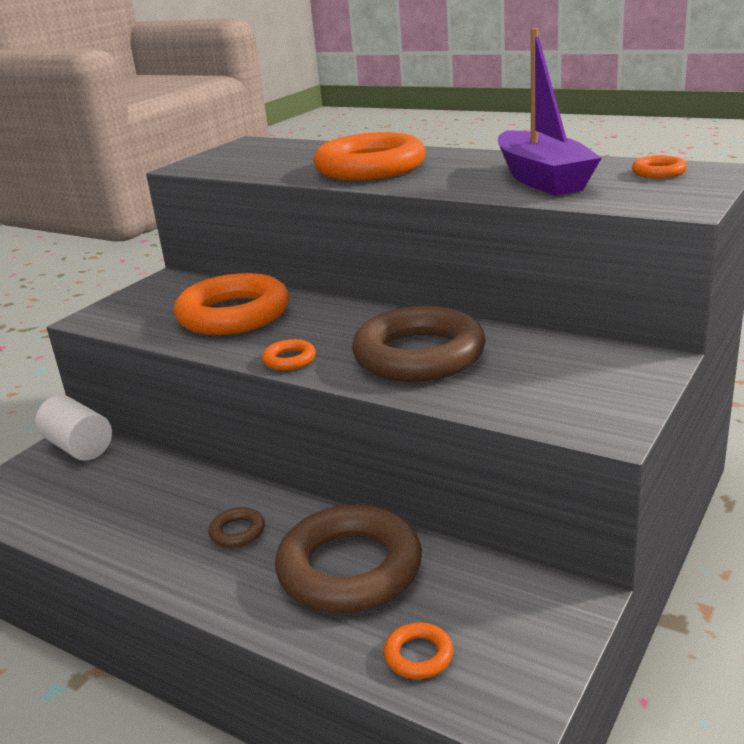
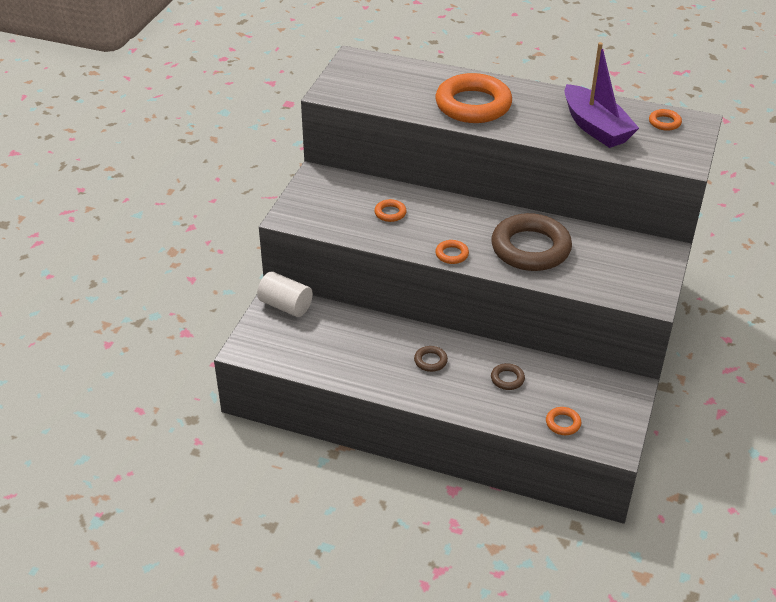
camera: 15 degrees left, 15 degrees up
(234, 314) = (390, 213): orange ring -> orange ring, size x0.42
(349, 568) = (507, 379): brown ring -> brown ring, size x0.42

